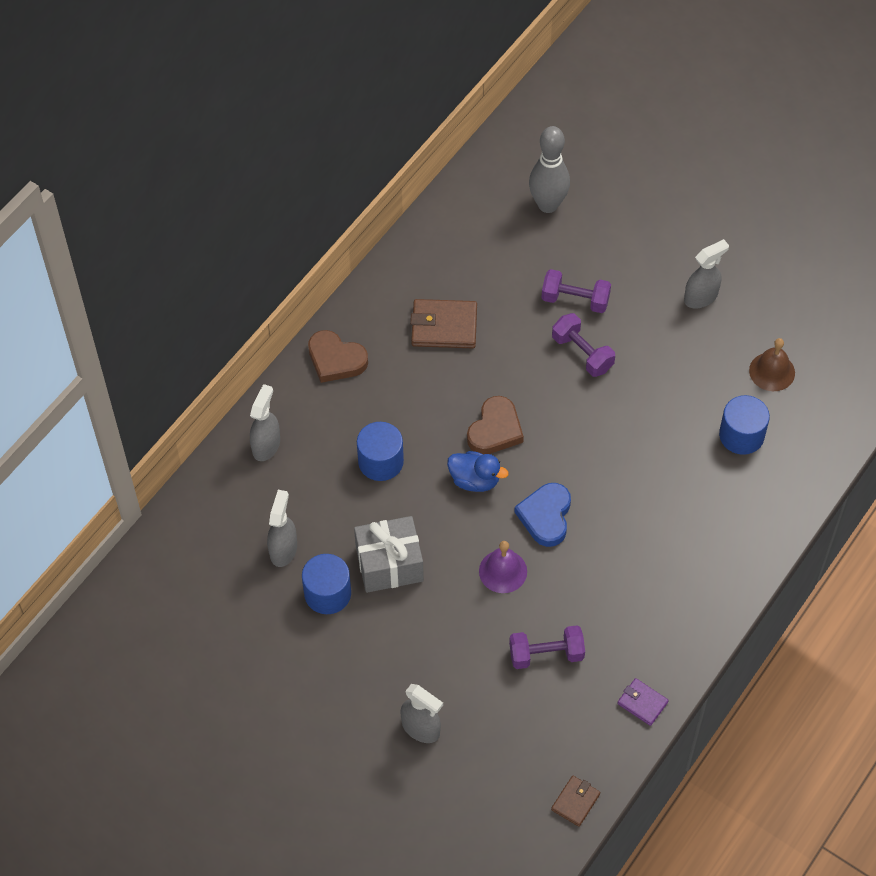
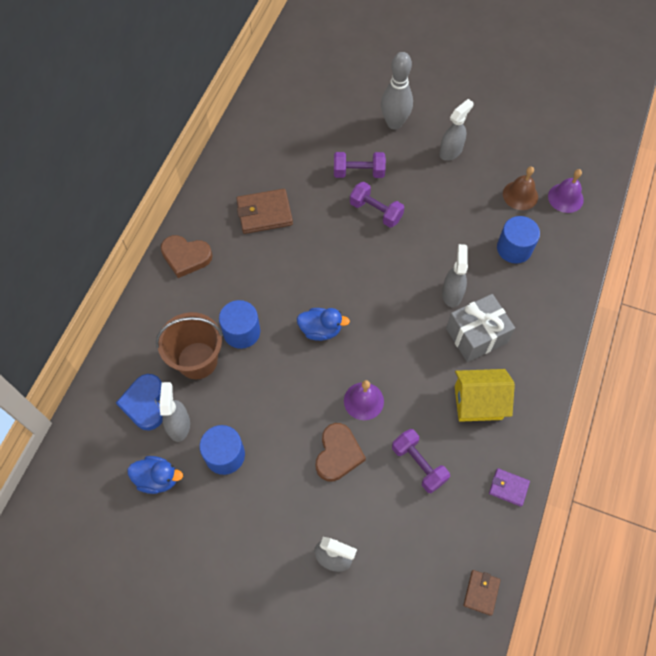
camera: 15 degrees left, 5 degrees up
(247, 601) = (158, 478): none -> blue duck
(266, 445) = (145, 339): grey spray bottle -> grey spray bottle (452, 293)
(321, 482) = (197, 360): none -> brown bucket
(389, 564) = (270, 417): grey gift -> grey gift (476, 335)
(495, 430) = (326, 285): brown heart -> brown heart (338, 454)
(545, 516) = (385, 347): blue heart -> blue heart (145, 403)
(546, 654) = (418, 464): purple dumbbell -> purple dumbbell turned 75 degrees clockwise
(548, 205) = (318, 107): grey bowling pin -> grey bowling pin (394, 123)
(637, 603) = (478, 402): none -> yellow house
(829, 387) = (565, 198): none -> purple bell

